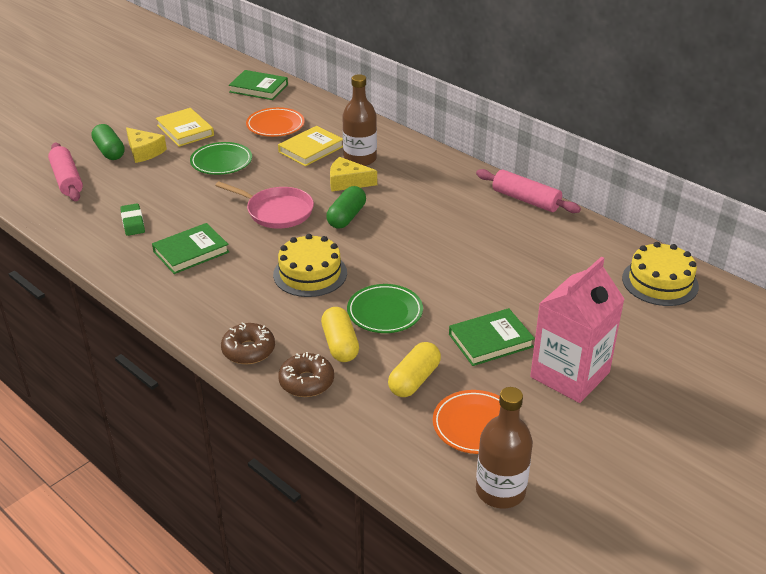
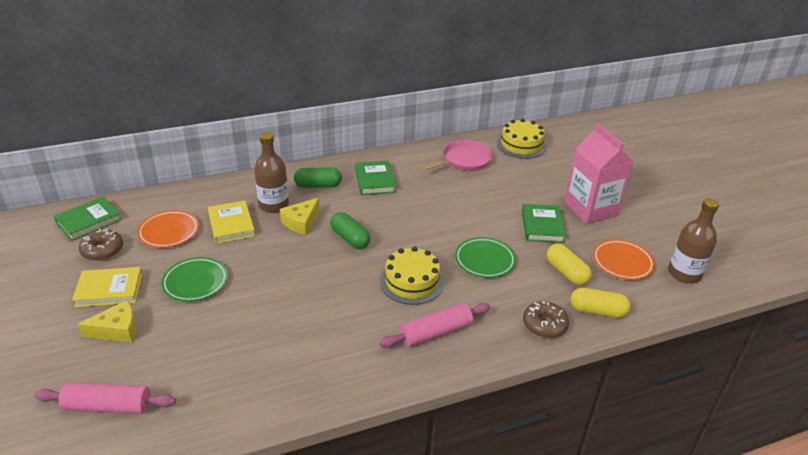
camera: 65 degrees left, 0 degrees up
(109, 151) = (86, 356): green capsule -> green capsule (318, 185)
(133, 222) = (243, 371): green eraser -> none
(191, 252) = (327, 343): green book -> green book (375, 180)
(248, 350) = (490, 345): brown donut -> brown donut (102, 250)
(277, 211) = (309, 272): pink pan -> pink pan (464, 160)
(340, 344) = (510, 294): yellow capsule -> yellow capsule (597, 311)
(526, 200) = (398, 155): pink rolling pin -> pink rolling pin (435, 332)

